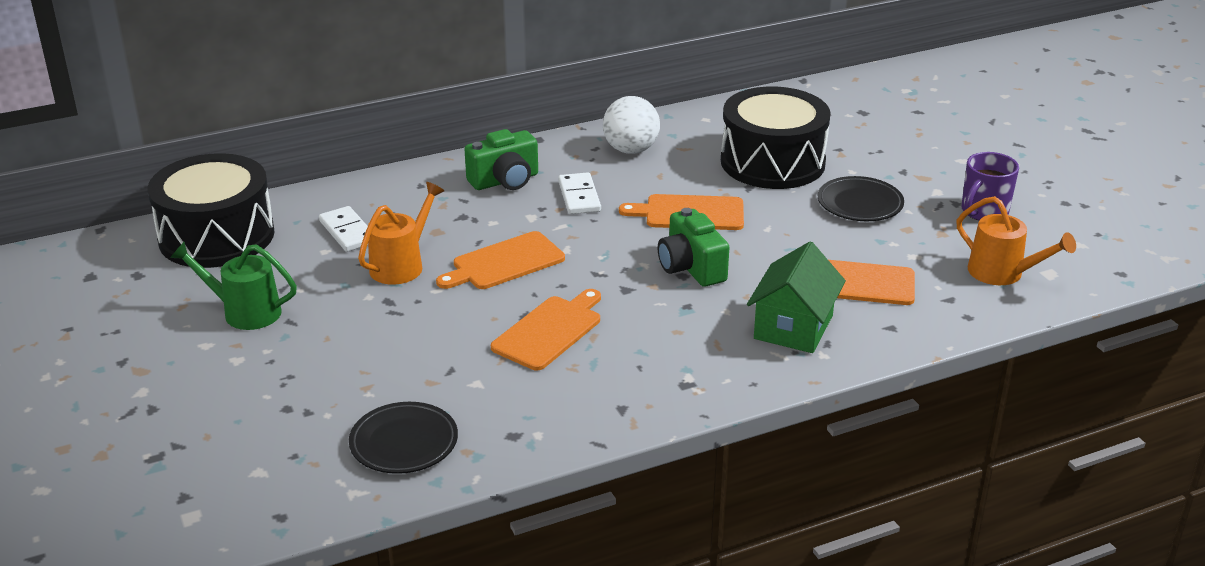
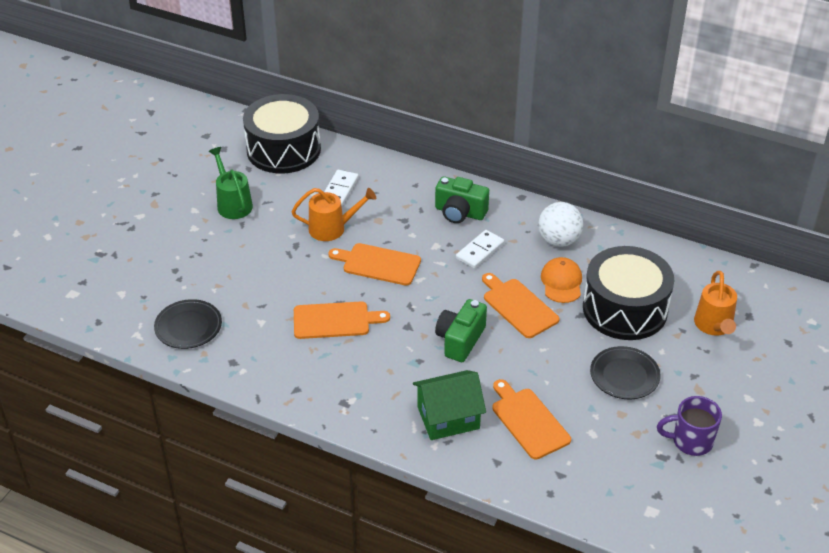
camera: 50 degrees right, 10 degrees up
(690, 175) = (561, 282): none -> orange cap
(1003, 274) = (622, 487): orange watering can -> orange watering can (714, 326)

